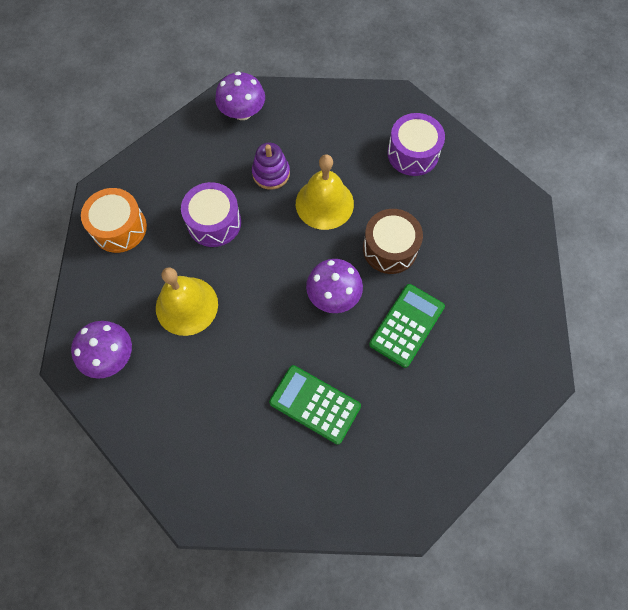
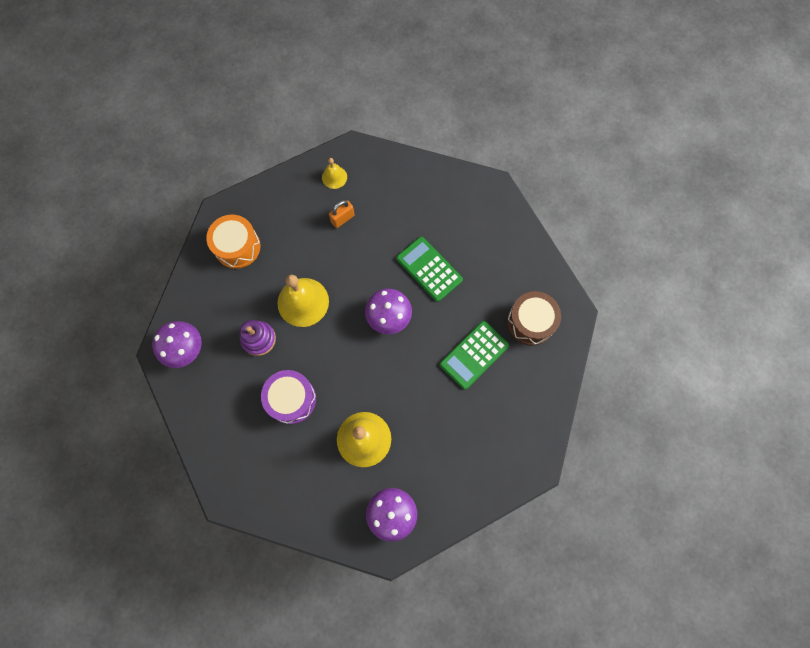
camera: 75 degrees left, 5 degrees up
(119, 228) = (270, 486): orange drum -> orange drum (237, 247)
(390, 248) = (360, 262): brown drum -> brown drum (530, 322)
(413, 153) = (279, 218): purple drum -> none
(435, 216) = (342, 219): none -> orange padlock
(483, 194) = (334, 177): none -> yellow bell

